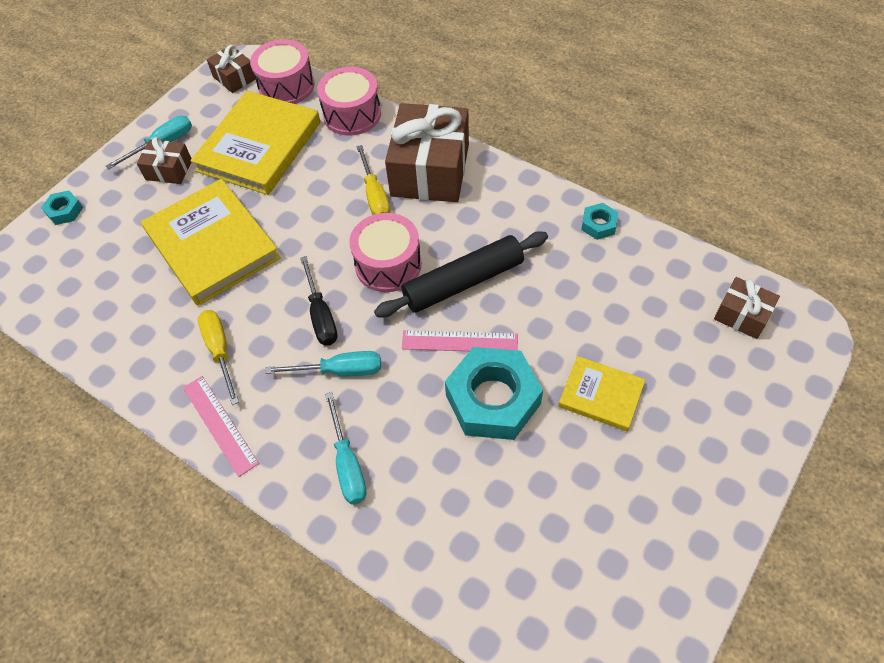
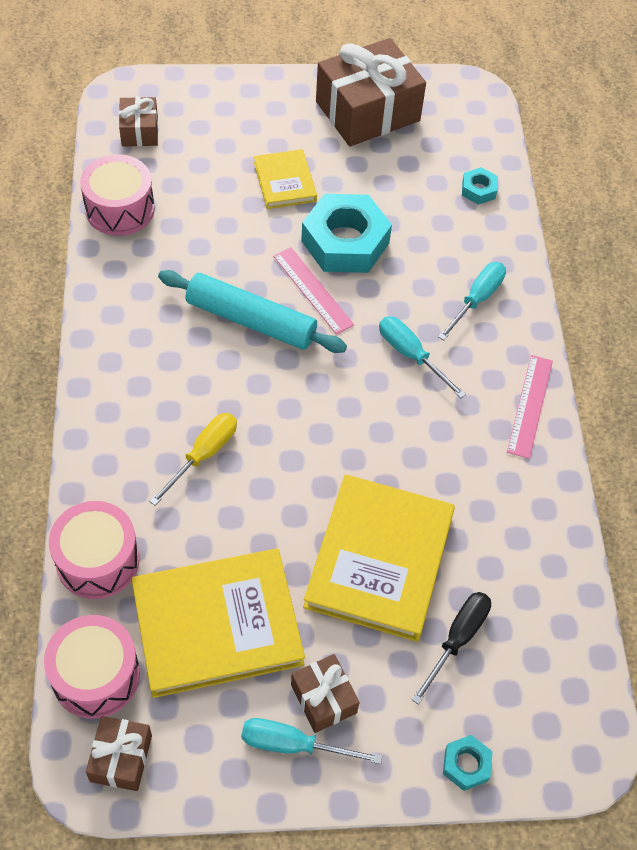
camera: 135 degrees left, 0 degrees up
(220, 351) = (474, 458): yellow screwdriver -> none
(321, 315) = (373, 405): black screwdriver -> black screwdriver (457, 639)
(388, 264) = (278, 389): pink drum -> pink drum (120, 209)
(430, 170) = (132, 427): brown gift -> brown gift (367, 111)
(463, 282) = (251, 321): black rolling pin -> turquoise rolling pin
(598, 225) = (107, 256): turquoise nut -> turquoise nut (478, 190)

